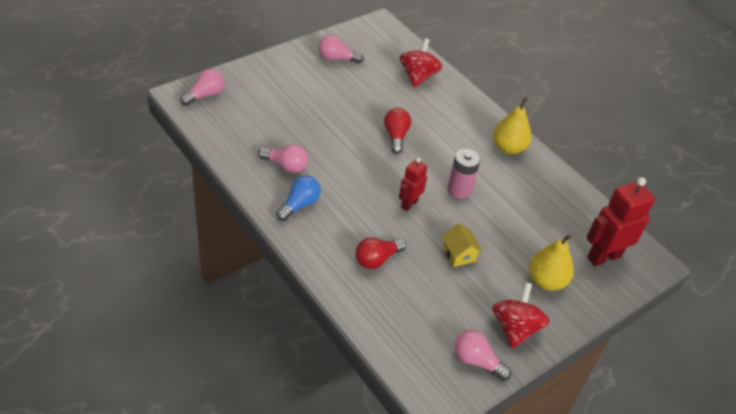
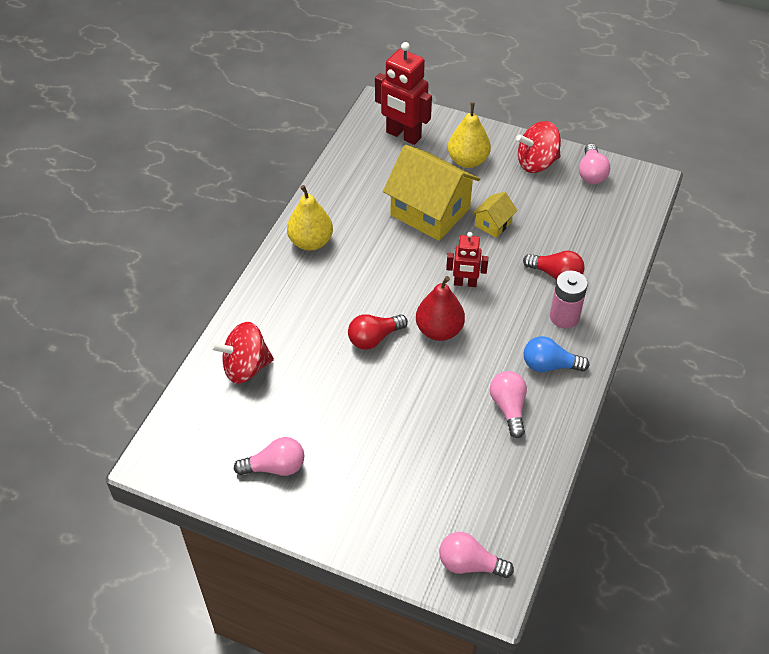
camera: 115 degrees left, 5 degrees up
(336, 59) = (275, 467): pink light bulb -> pink light bulb turned 75 degrees counterclockwise
(377, 168) = (439, 330): none -> red pear
(459, 189) = (409, 255): pink battery -> pink battery (564, 317)
(498, 224) = (430, 212): none -> yellow house

